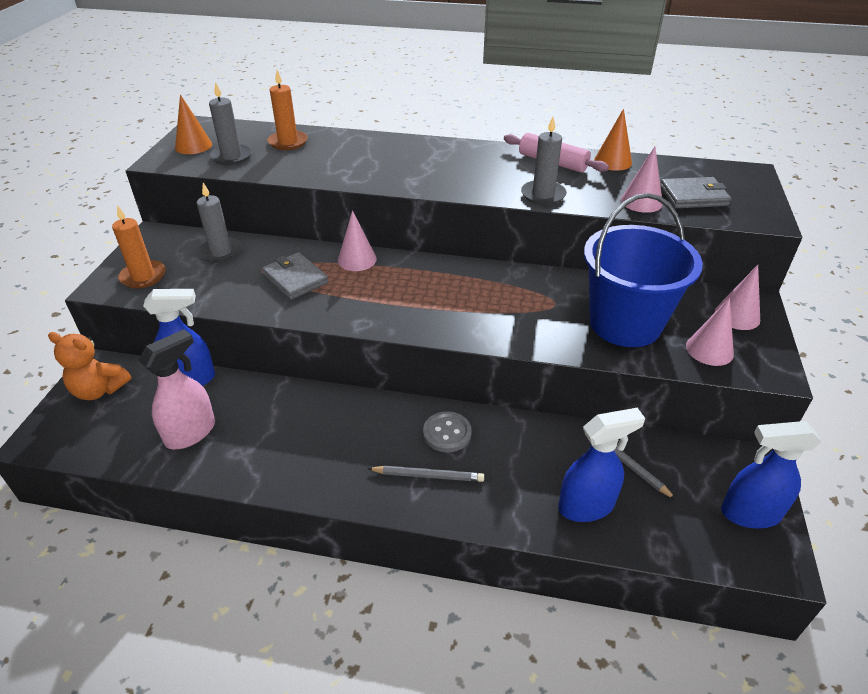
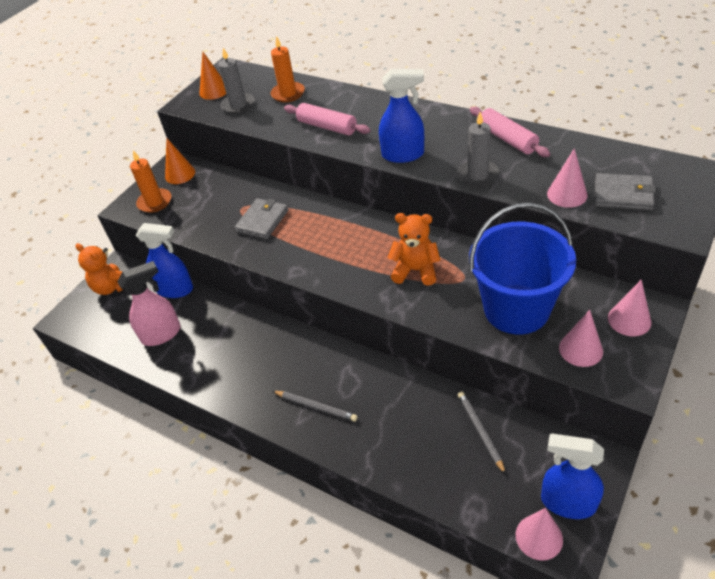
camera: 25 degrees right, 5 degrees up
(221, 252) = (217, 187): grey candle -> none
(295, 279) = (262, 221): grey wallet -> grey wallet turned 45 degrees clockwise
(351, 168) = (327, 127): none -> pink rolling pin
(357, 259) = (317, 209): pink cone -> pink cone (539, 537)
(447, 433) = (345, 374): grey button -> none
(499, 303) = (415, 270): none -> orange teddy bear
(586, 506) = (429, 461): blue spray bottle -> blue spray bottle (403, 155)
(613, 161) = (566, 144): orange cone -> orange cone (180, 174)

